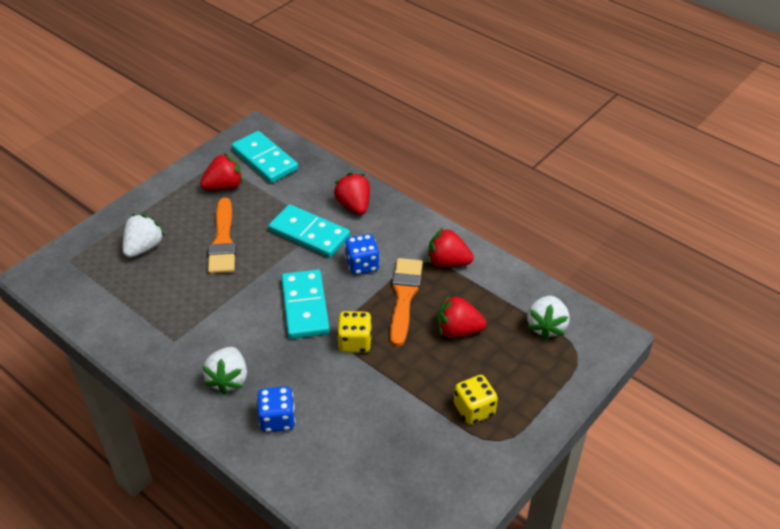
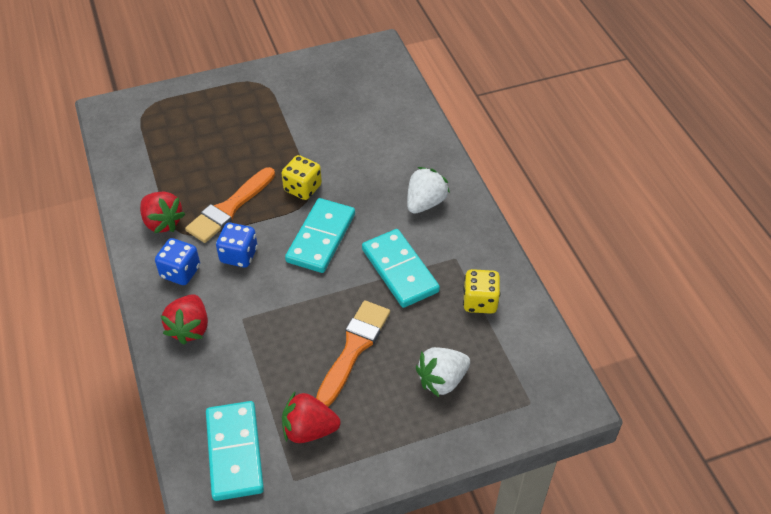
camera: 150 degrees left, 5 degrees up
(277, 419) = (404, 158): blue dice -> blue dice (180, 272)
(309, 233) = (261, 315): turquoise domino -> turquoise domino (399, 270)
(458, 330) = (214, 162): red strawberry -> none
(474, 409) = (257, 106): yellow dice -> yellow dice (480, 302)
(546, 326) = (145, 135): white strawberry -> none

